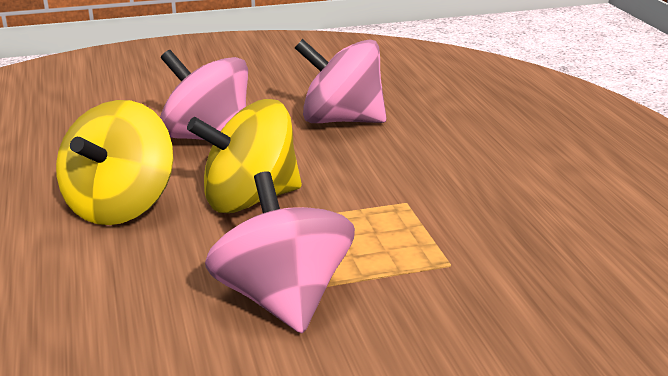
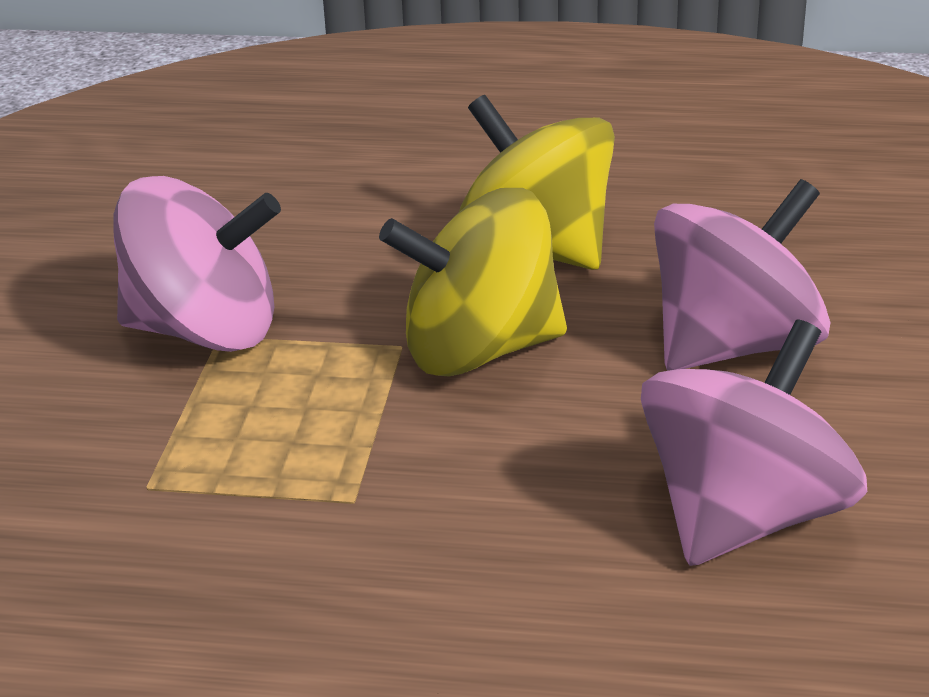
camera: 115 degrees right, 5 degrees up
(249, 199) = (479, 350): yellow spinning top -> yellow spinning top turned 105 degrees counterclockwise

